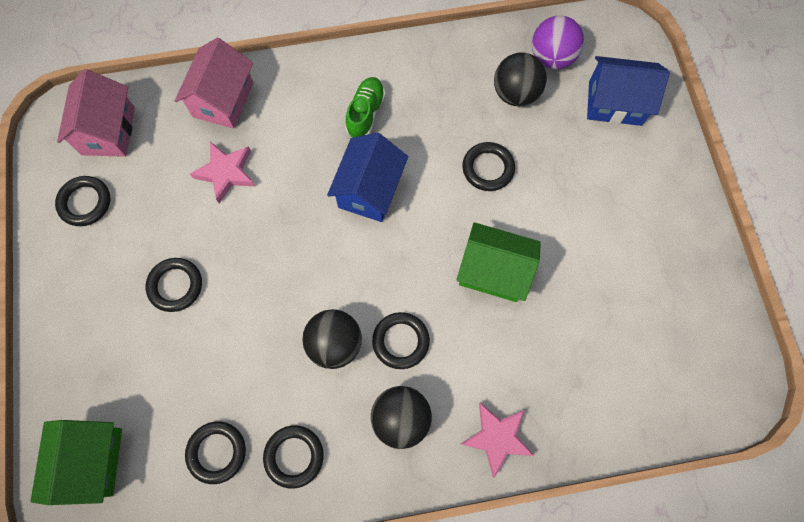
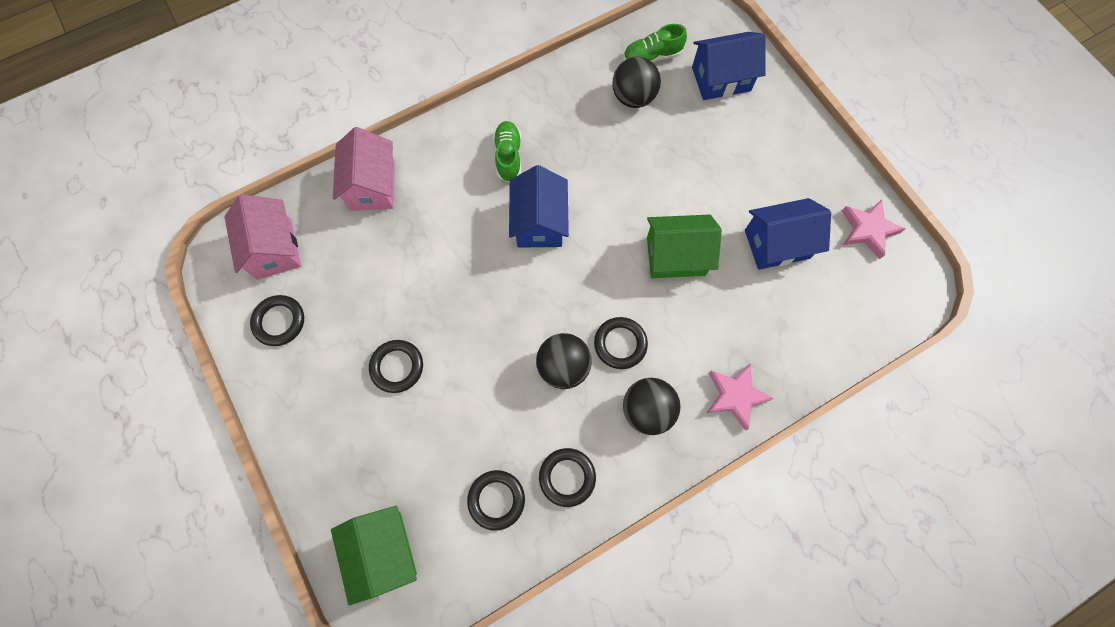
camera: 20 degrees left, 0 degrees up
(226, 173) = (402, 250): pink star -> pink star (868, 230)
(488, 168) = (635, 169): black ring -> none
(552, 58) = (652, 57): purple ball -> green shoe
(604, 295) = (776, 244): none -> blue house

